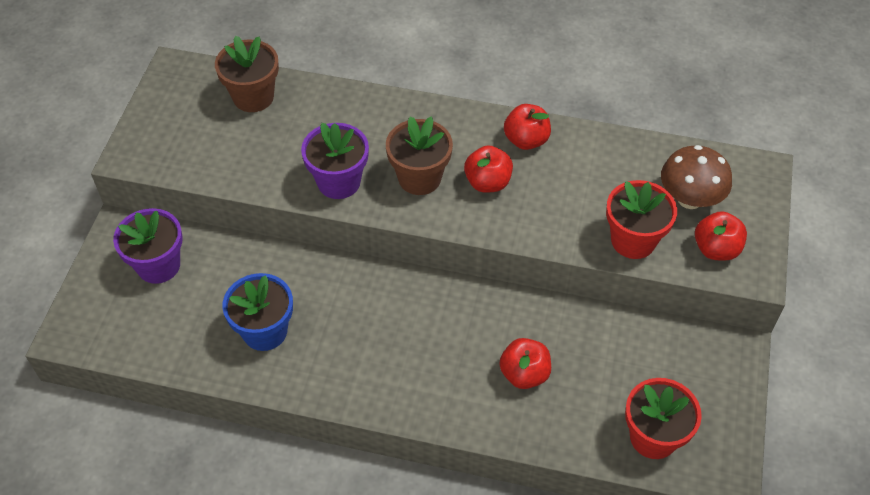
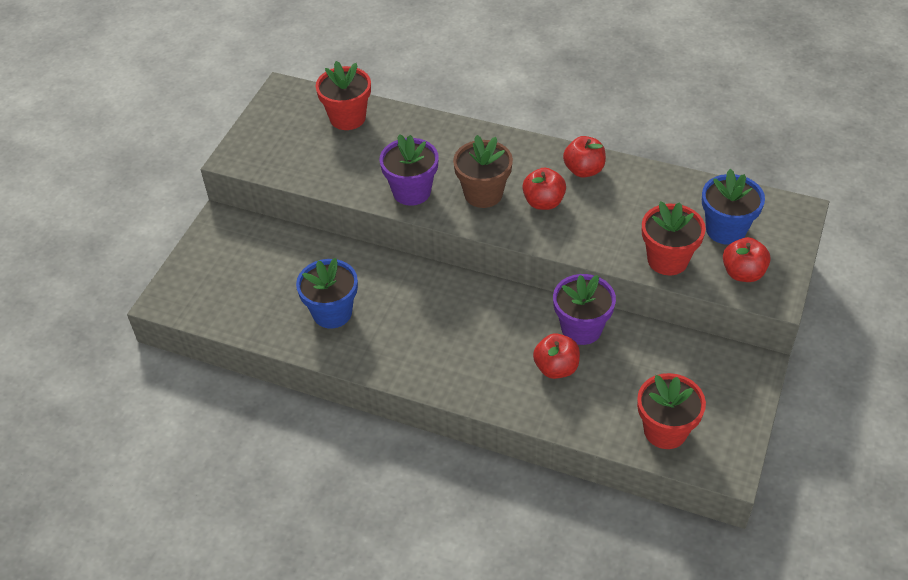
camera: 10 degrees right, 5 degrees down
(158, 265) = (249, 252): purple flower pot -> purple flower pot (581, 328)
(253, 97) = (347, 118): brown flower pot -> red flower pot
(689, 199) = (725, 230): brown mushroom -> blue flower pot

